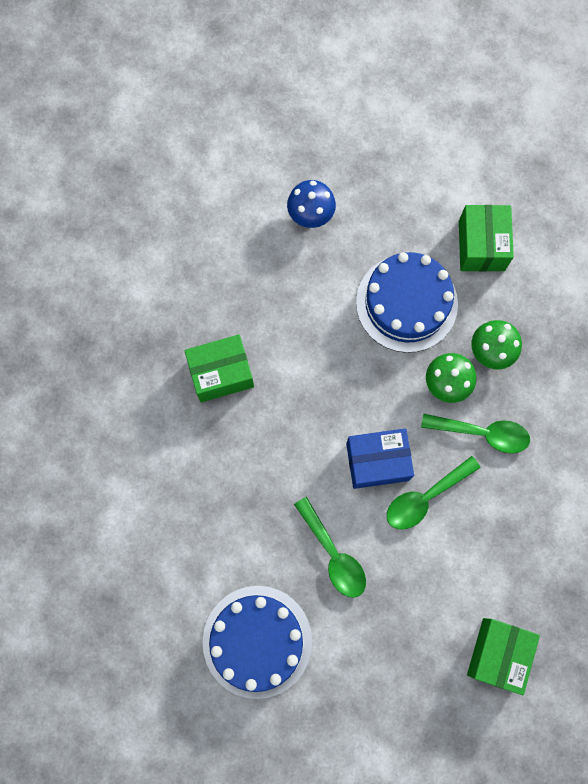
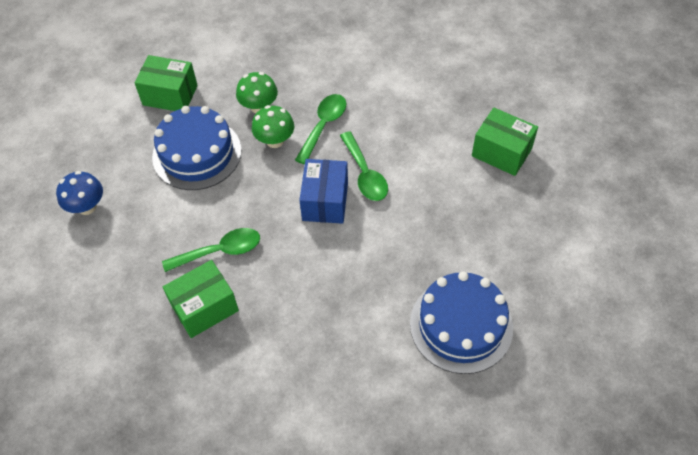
camera: 75 degrees left, 20 degrees down
(221, 373) = (204, 308): green box -> green box turned 60 degrees clockwise
(334, 554) = (397, 249): green spoon -> green spoon (220, 251)

